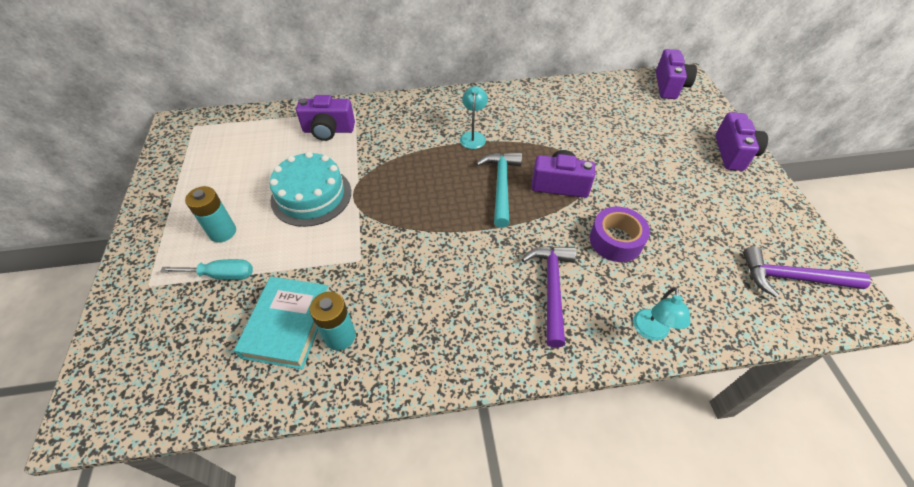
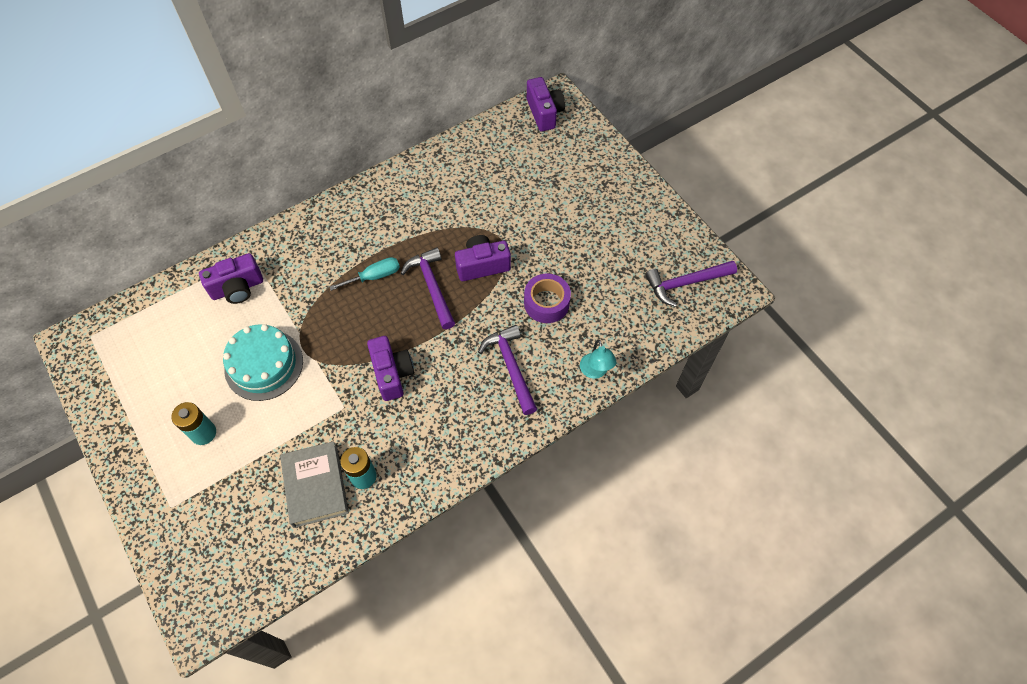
camera: 25 degrees left, 10 degrees up
(221, 275) = (230, 470): turquoise screwdriver -> turquoise screwdriver (374, 276)
(288, 325) = (316, 486): turquoise book -> grey book
(473, 136) = (383, 242): turquoise lamp -> none
(501, 186) = (432, 286): turquoise hammer -> purple hammer
(733, 153) = (618, 175): purple camera -> purple camera (392, 374)

